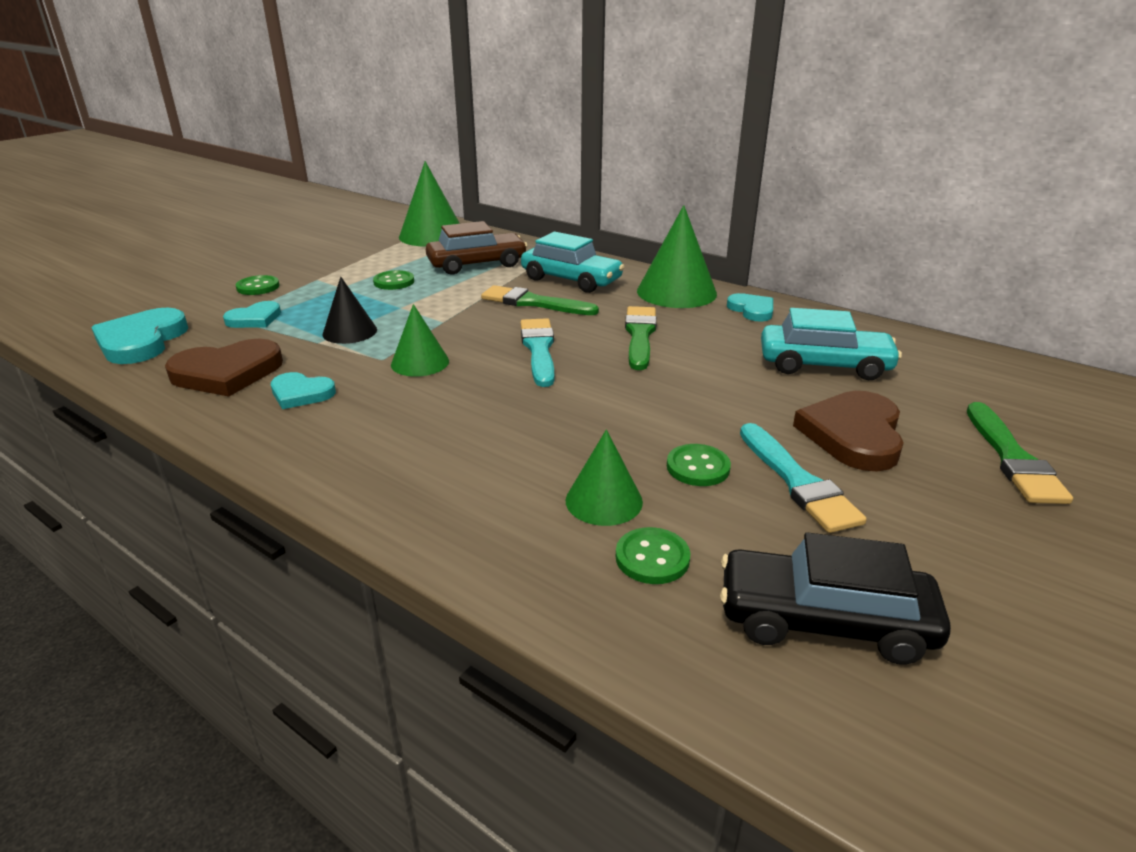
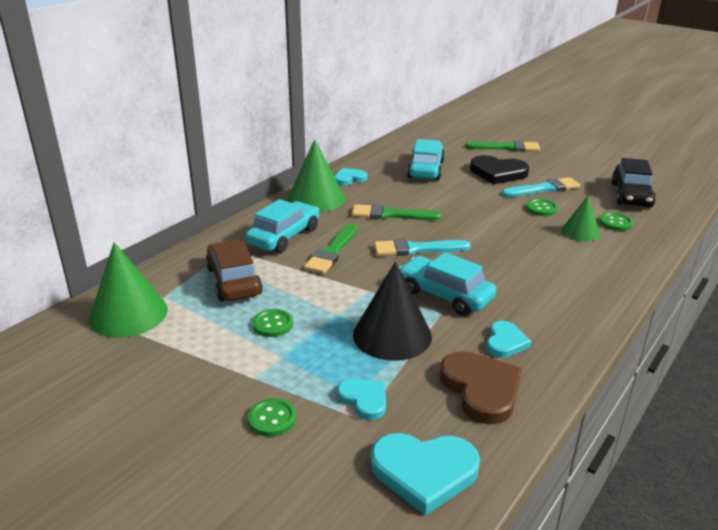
camera: 90 degrees left, 0 degrees up
(350, 332) = (392, 335): black cone -> black cone, size x1.67
(420, 362) = (445, 295): green cone -> turquoise car
(853, 435) = (498, 173): brown heart -> black heart

